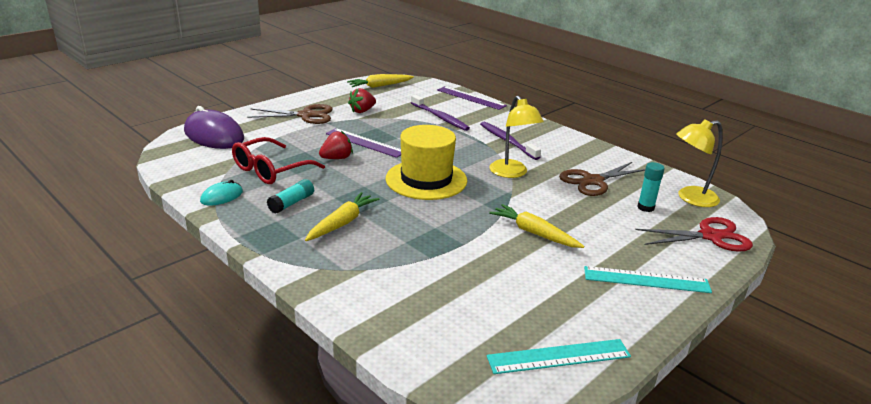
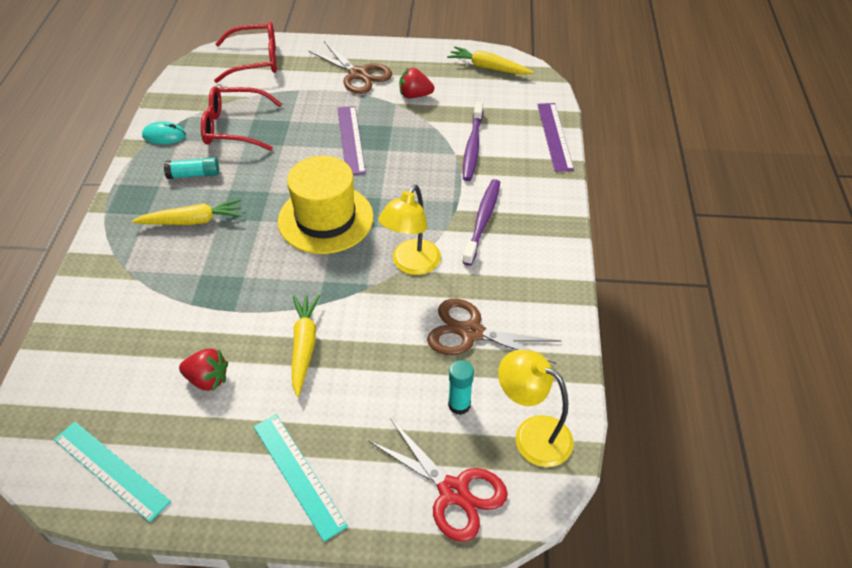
camera: 50 degrees right, 20 degrees up
(214, 135) = (256, 60): purple mouse -> red glasses
(336, 158) = (299, 145): red strawberry -> red strawberry (207, 379)

